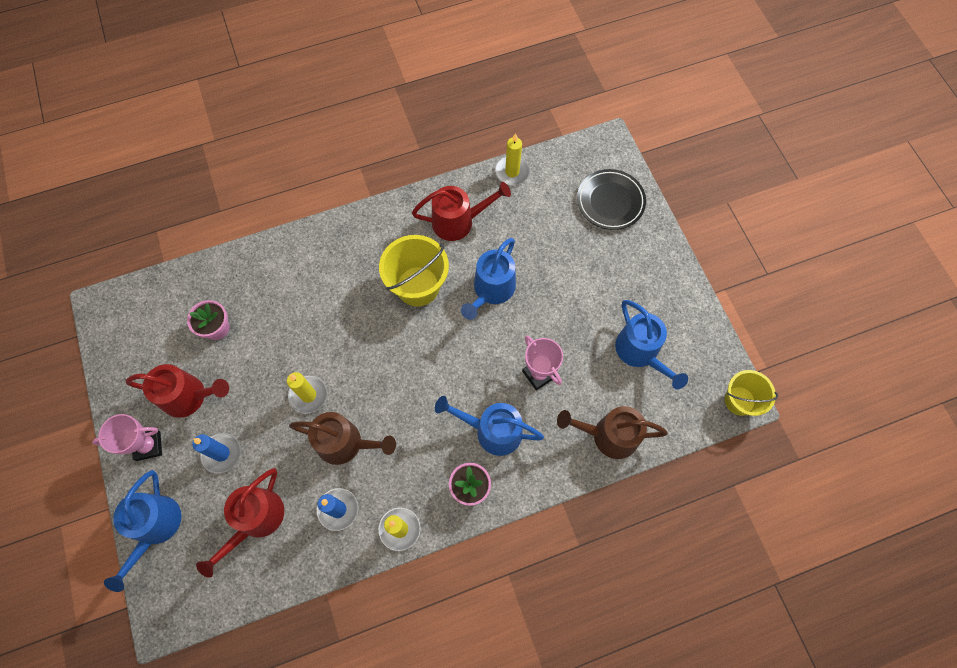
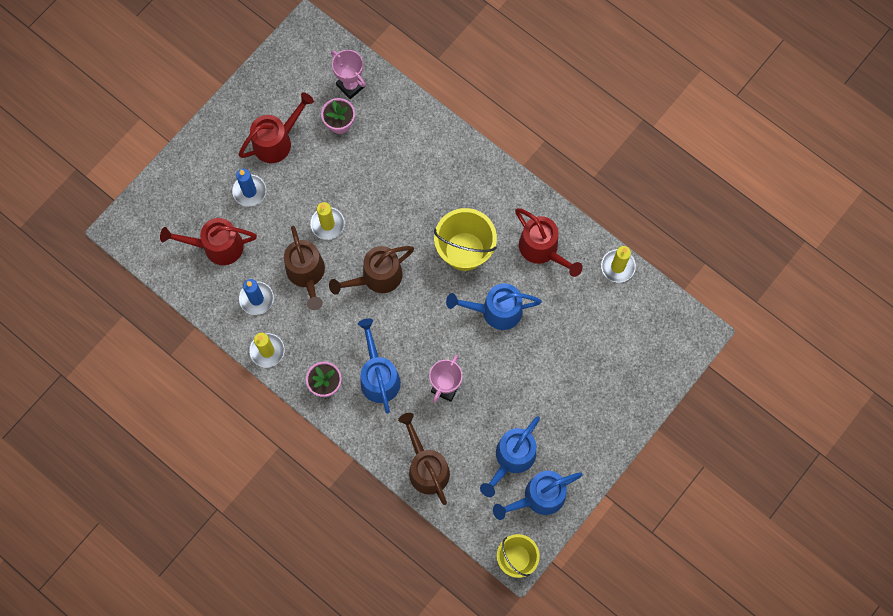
camera: 60 degrees right, 5 degrees up
(148, 446) = (226, 137): pink trophy -> pink trophy (351, 85)
(155, 528) = (173, 182): blue watering can -> blue watering can (538, 497)
(190, 396) = (277, 141): red watering can -> red watering can turned 105 degrees counterclockwise
(392, 378) = (376, 277): none -> brown watering can
(610, 202) = (640, 364): black plate -> none

